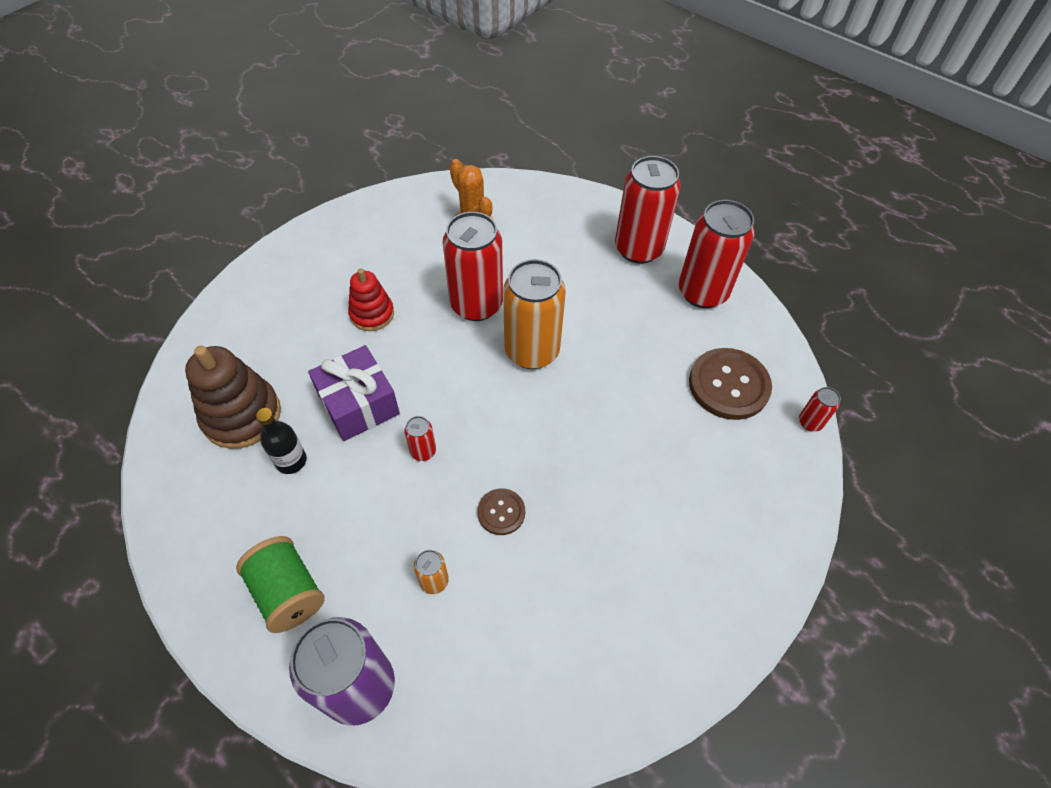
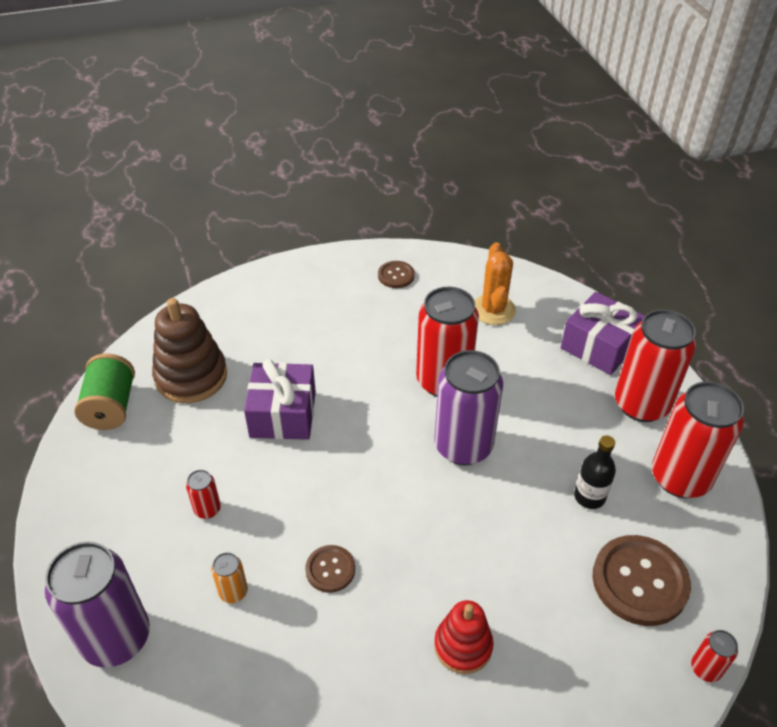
camera: 35 degrees right, 10 degrees down
(288, 592) = (122, 530): green spool -> green spool (111, 406)
(291, 461) = (199, 431): black bottle -> black bottle (589, 497)
(367, 230) = (396, 275): none -> brown button
(372, 314) = (348, 346): red stacking toy -> red stacking toy (463, 646)
(423, 451) = (305, 480): red can -> red can (207, 509)
(532, 351) = (463, 446): orange can -> purple can
(576, 216) = (599, 346): none -> purple gift

